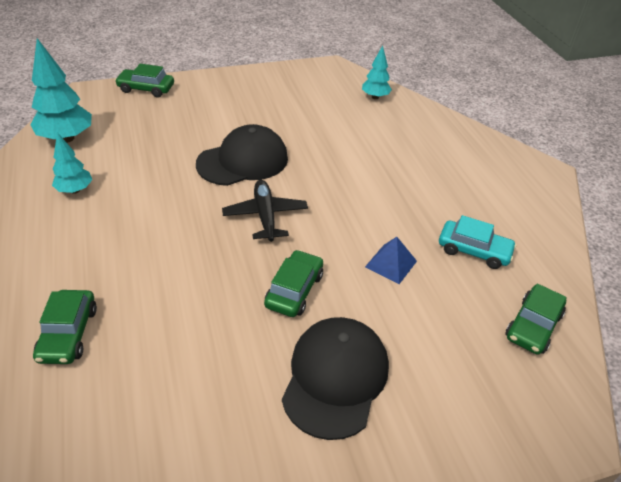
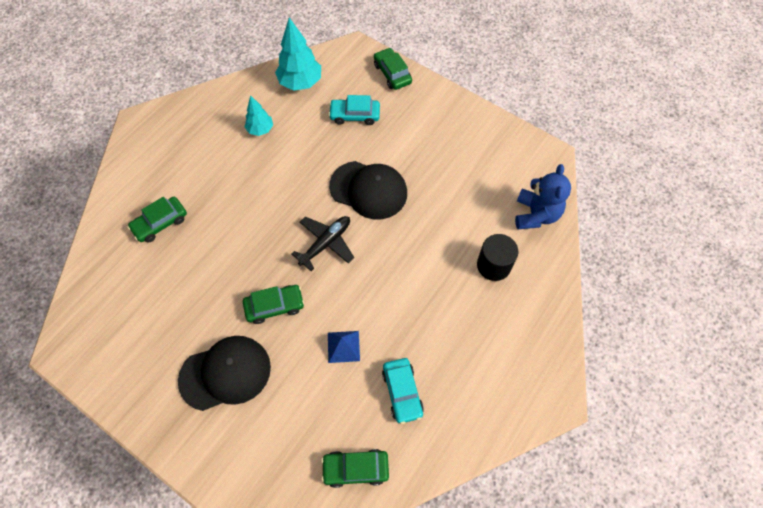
camera: 55 degrees right, 20 degrees up
(154, 128) = (355, 115): none -> turquoise car
(375, 97) = (536, 214): turquoise tree -> blue teddy bear
(398, 138) = (493, 265): none -> black cylinder

